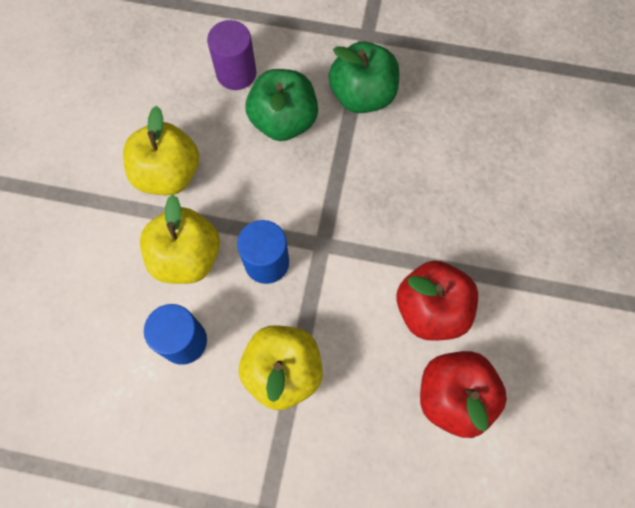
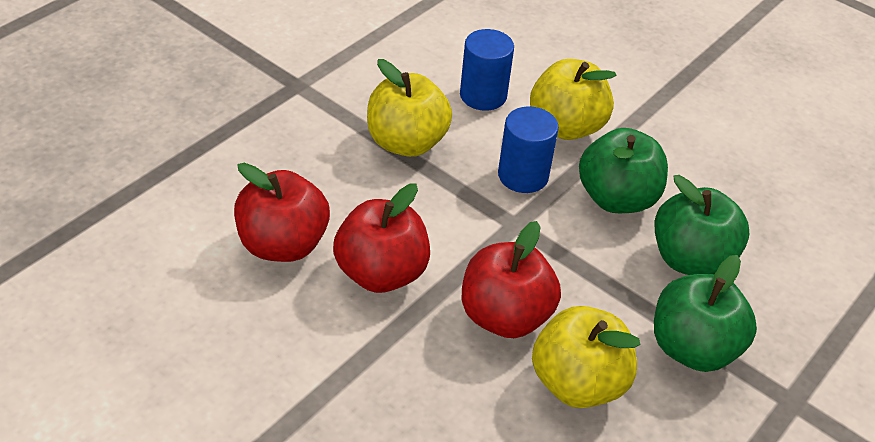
camera: 115 degrees right, 25 degrees down
(168, 174) = (669, 147): yellow apple -> yellow apple (577, 383)
(236, 73) = (780, 247): purple cylinder -> none
(251, 188) = (617, 198): none -> green apple
(412, 211) = (505, 316): none -> red apple

